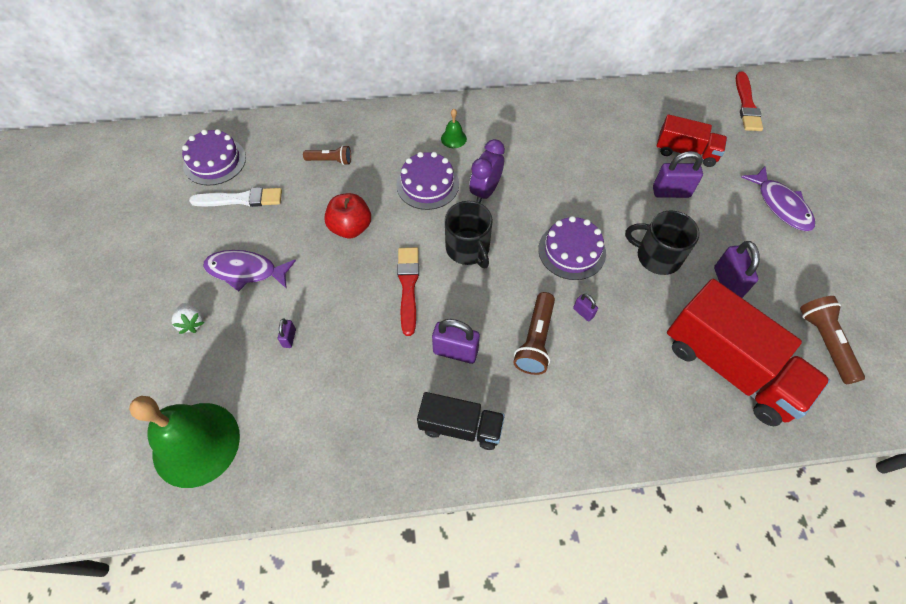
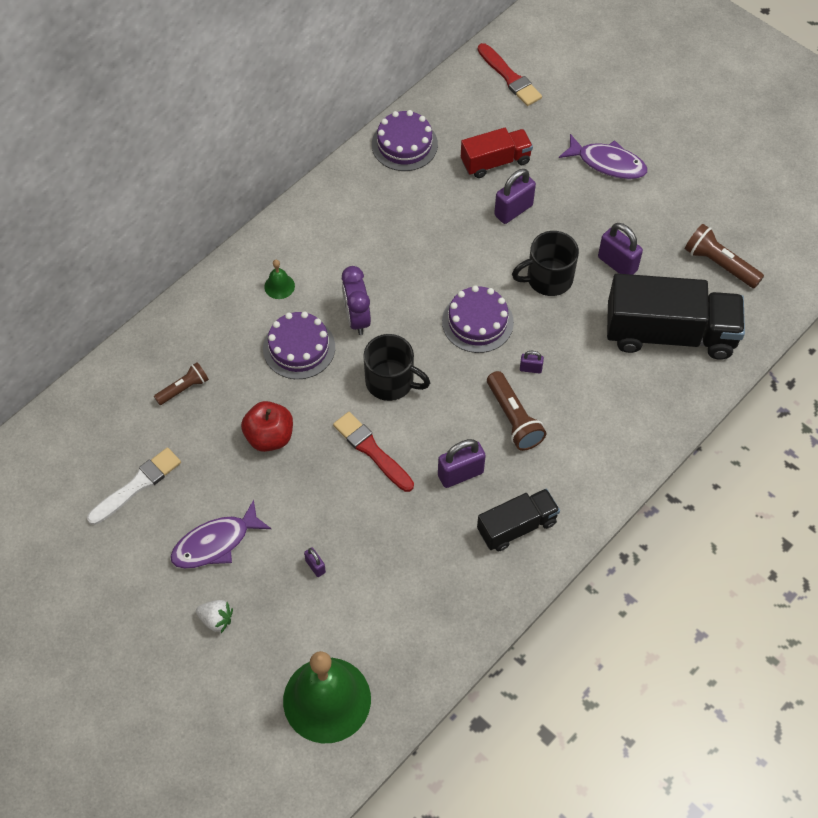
camera: 40 degrees left, 0 degrees up
(214, 161) = (67, 469): purple cake -> purple cake (404, 144)
(730, 367) = (669, 333): red truck -> black truck

